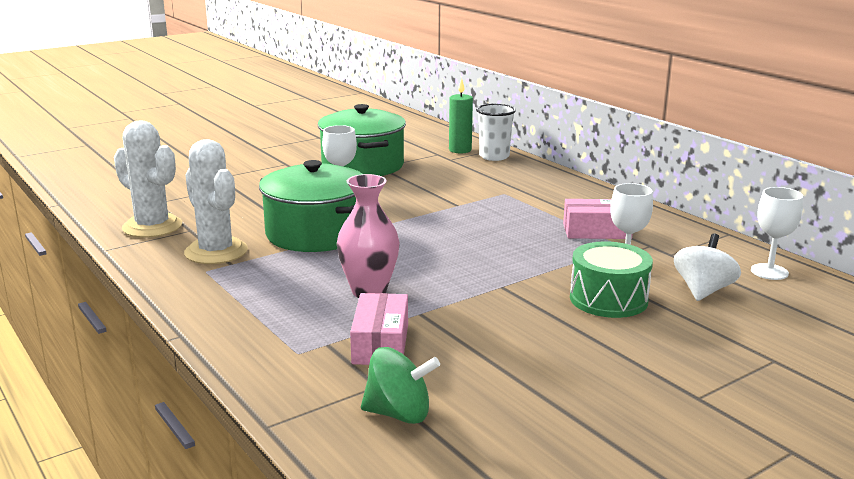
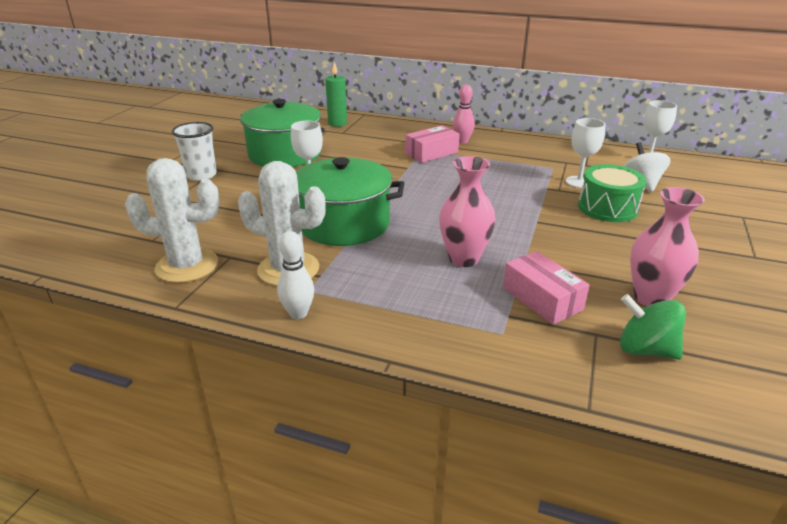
camera: 35 degrees left, 10 degrees up
(173, 283) = (298, 313): none -> white bowling pin
(399, 414) = (645, 349): green spinning top -> green spinning top turned 120 degrees counterclockwise
(490, 383) = (651, 298): none -> pink vase
(494, 156) = (369, 123): white cup -> white cup (201, 175)
(564, 196) = (462, 141): none -> pink bowling pin
(596, 231) = (522, 161): pink box -> pink box (431, 153)

